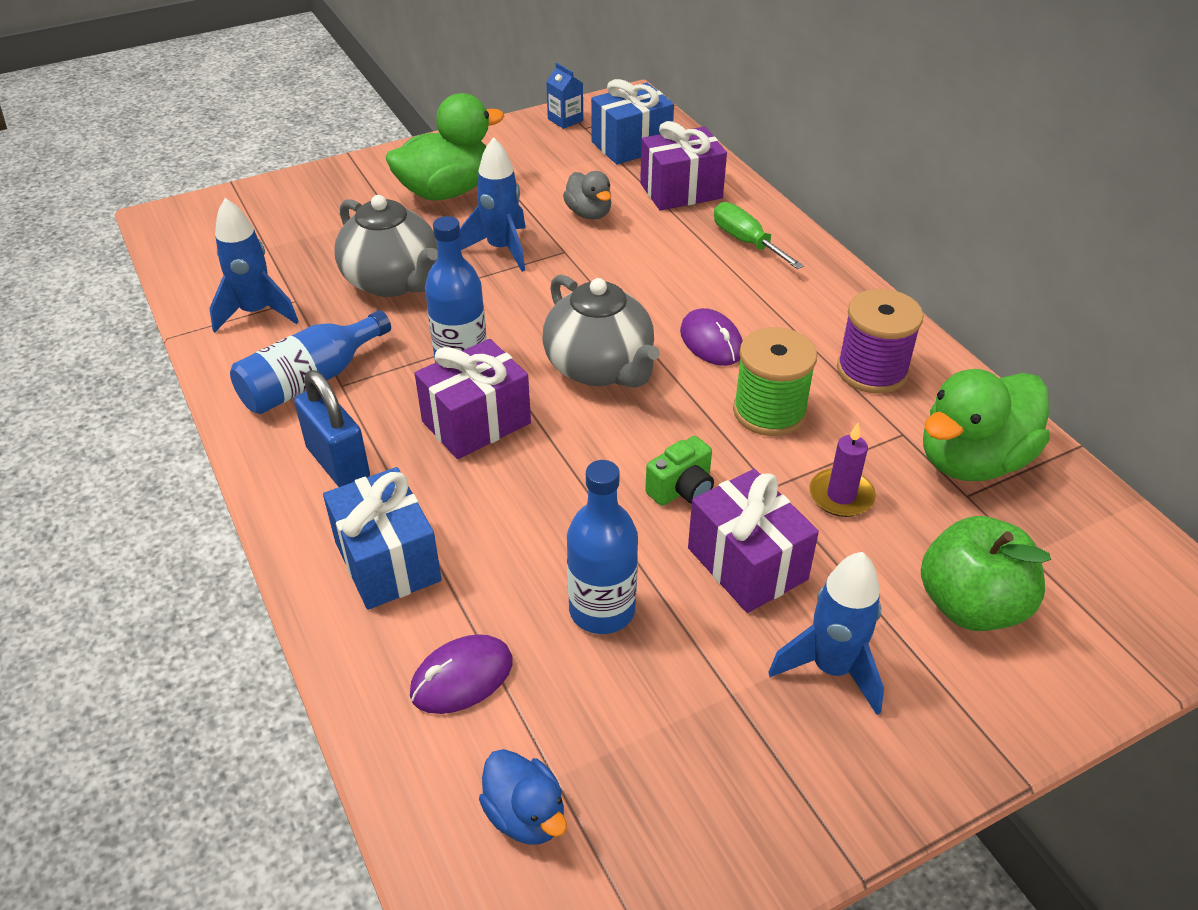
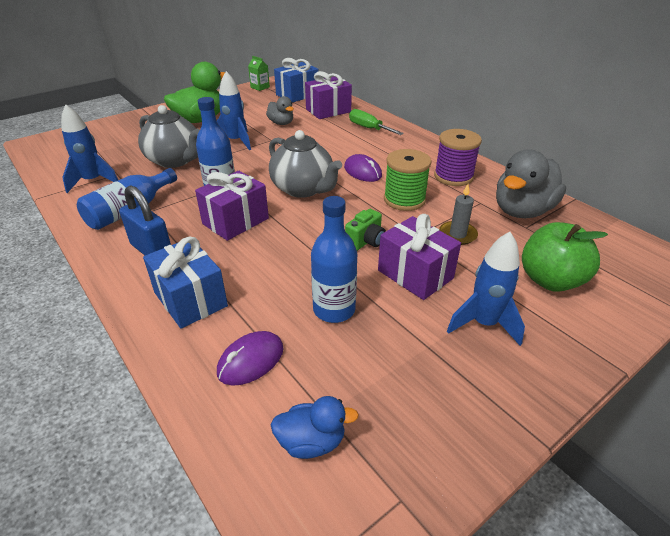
camera: 10 degrees left, 5 degrees down
(525, 815) = (311, 442): blue duck -> blue duck turned 45 degrees counterclockwise
(565, 120) = (260, 87): blue carton -> green carton
(841, 496) = (457, 235): purple candle -> grey candle
(972, 460) = (522, 211): green duck -> grey duck

